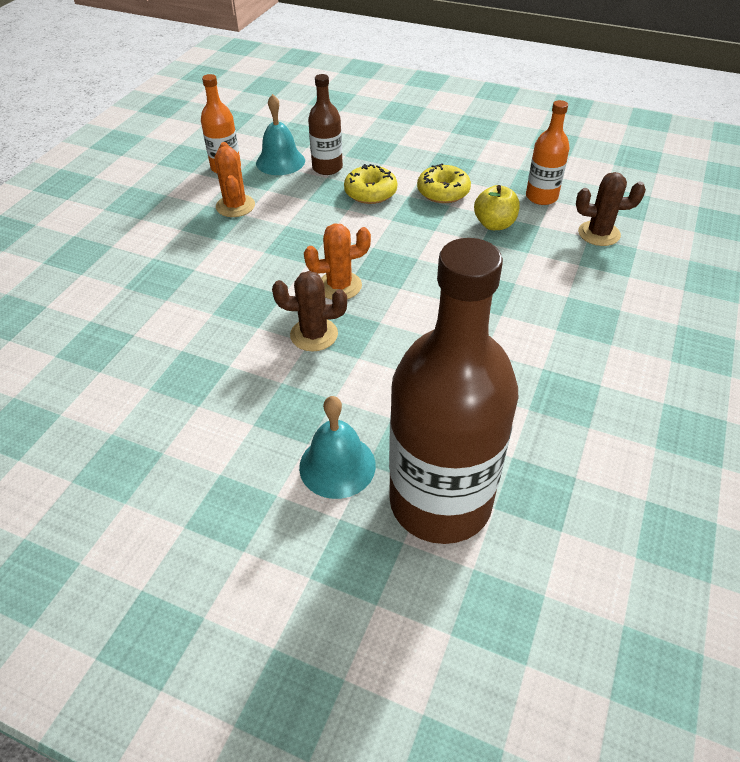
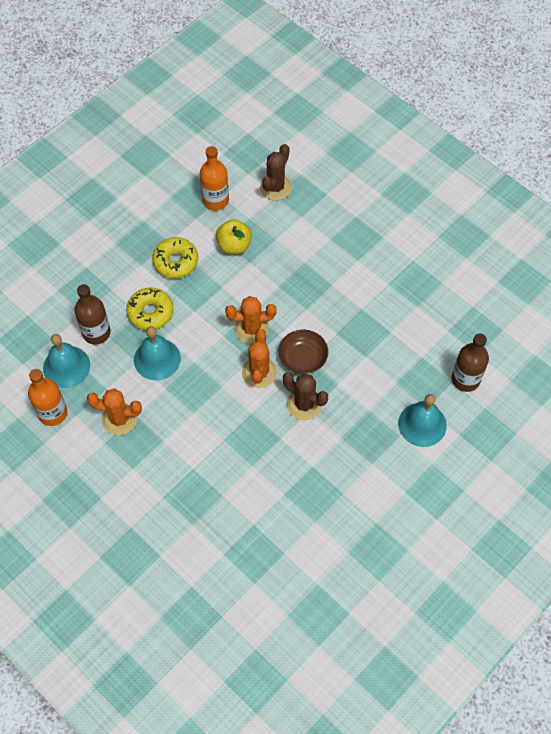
camera: 70 degrees left, 15 degrees up
(314, 335) = (304, 404): brown cactus -> brown cactus turned 75 degrees counterclockwise
(317, 210) = (157, 359): none -> turquoise bell
(379, 317) = (303, 358): none -> brown bowl
(394, 265) = (251, 329): none -> orange cactus
(440, 501) = (465, 379): brown bottle -> brown bottle, size x0.48

